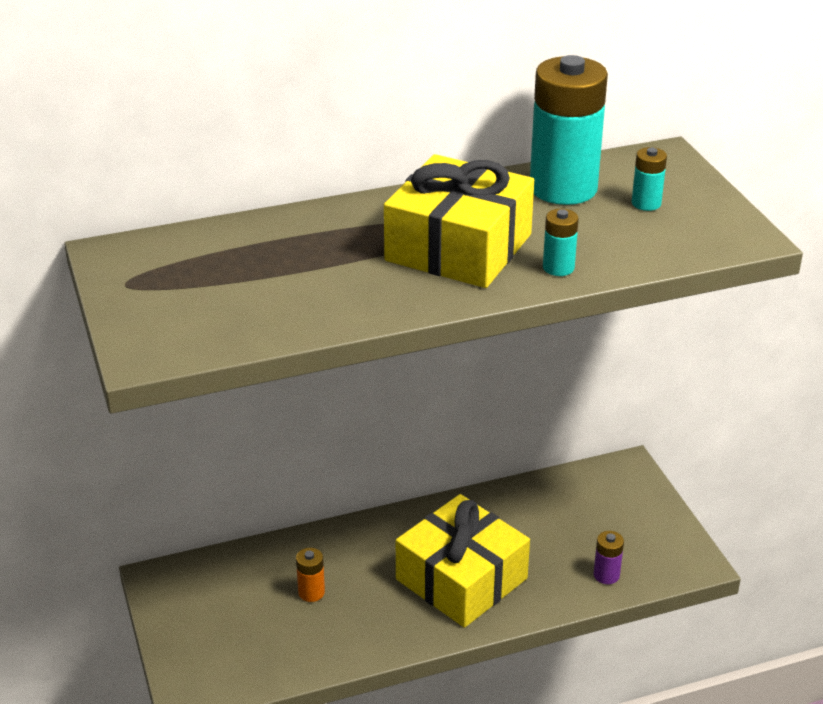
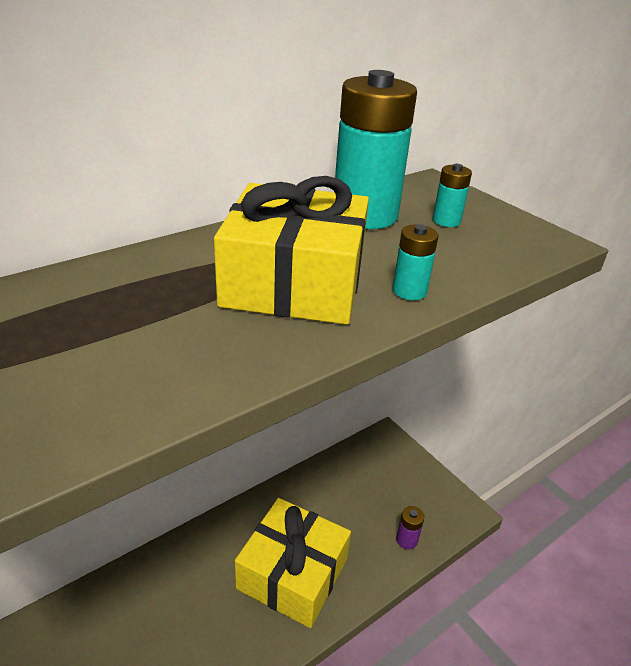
camera: 20 degrees left, 0 degrees up
(311, 592) = (160, 624): orange battery -> none

